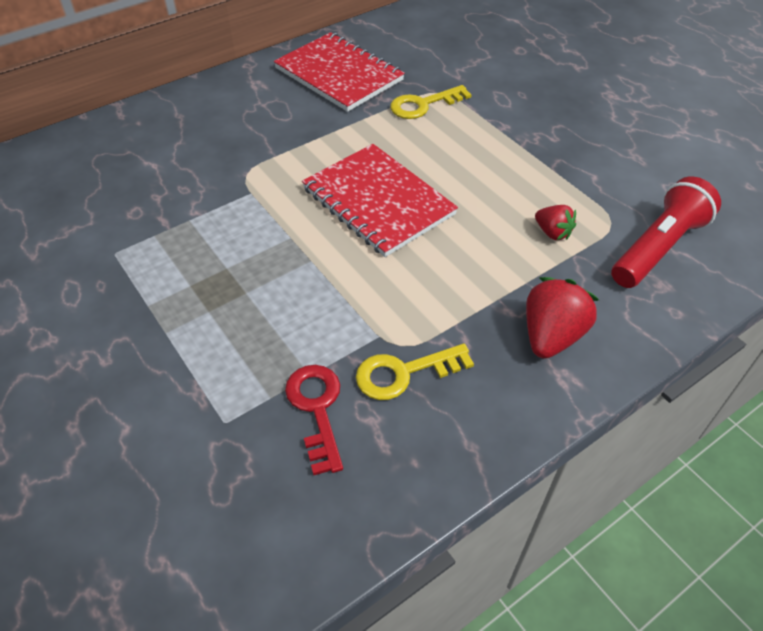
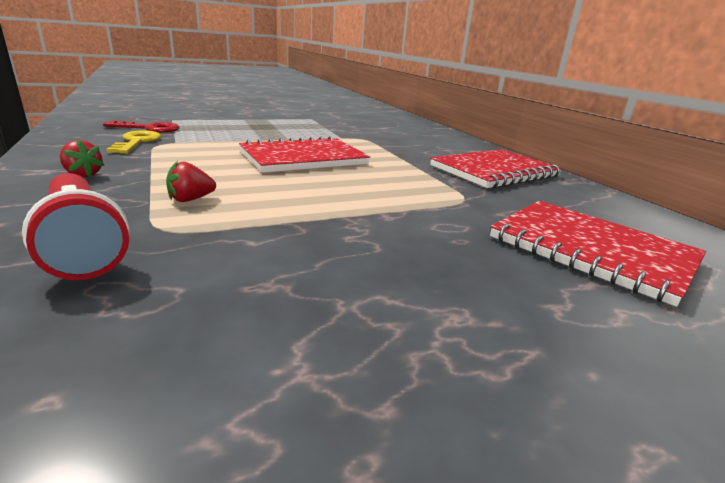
camera: 100 degrees right, 25 degrees down
(423, 105) = (439, 190): yellow key -> none
(498, 47) = (591, 250): none -> red notebook
(551, 336) = (83, 174): red strawberry -> red strawberry, size x0.59

